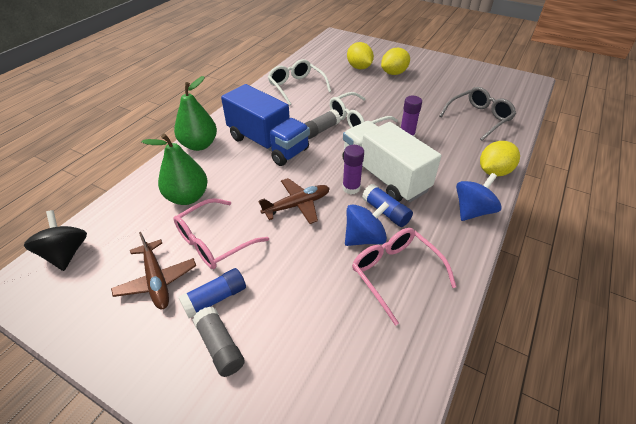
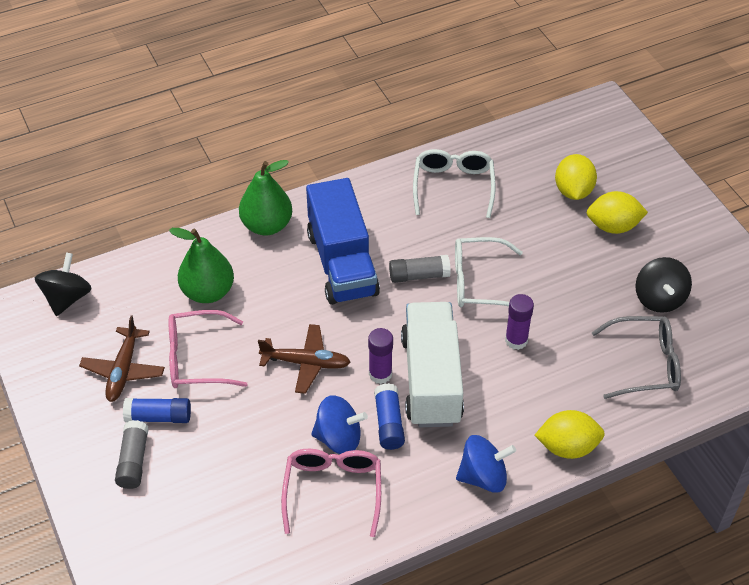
camera: 35 degrees right, 5 degrees up
(450, 90) = (659, 299): none -> black spinning top

